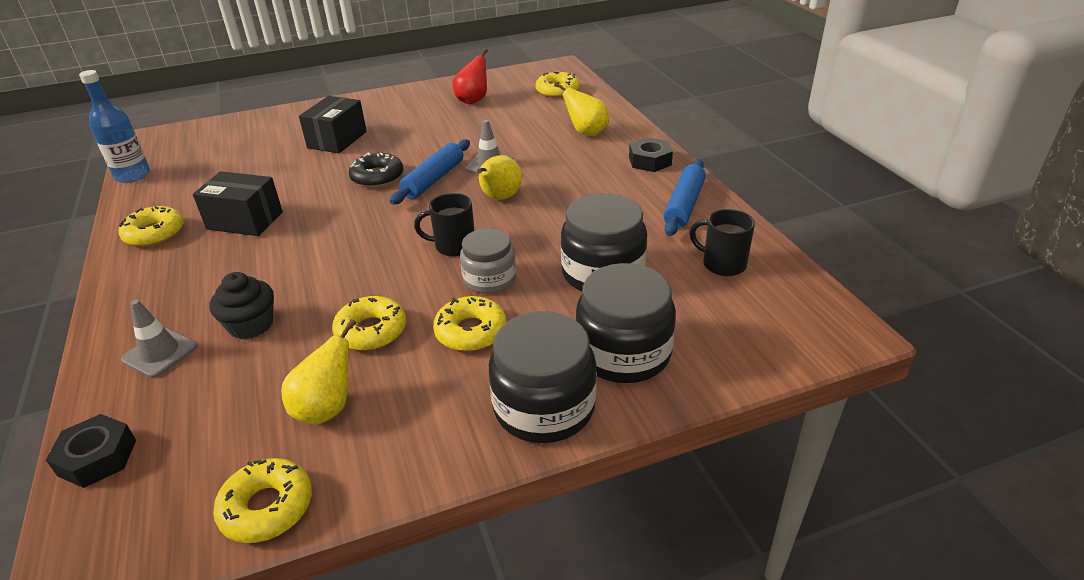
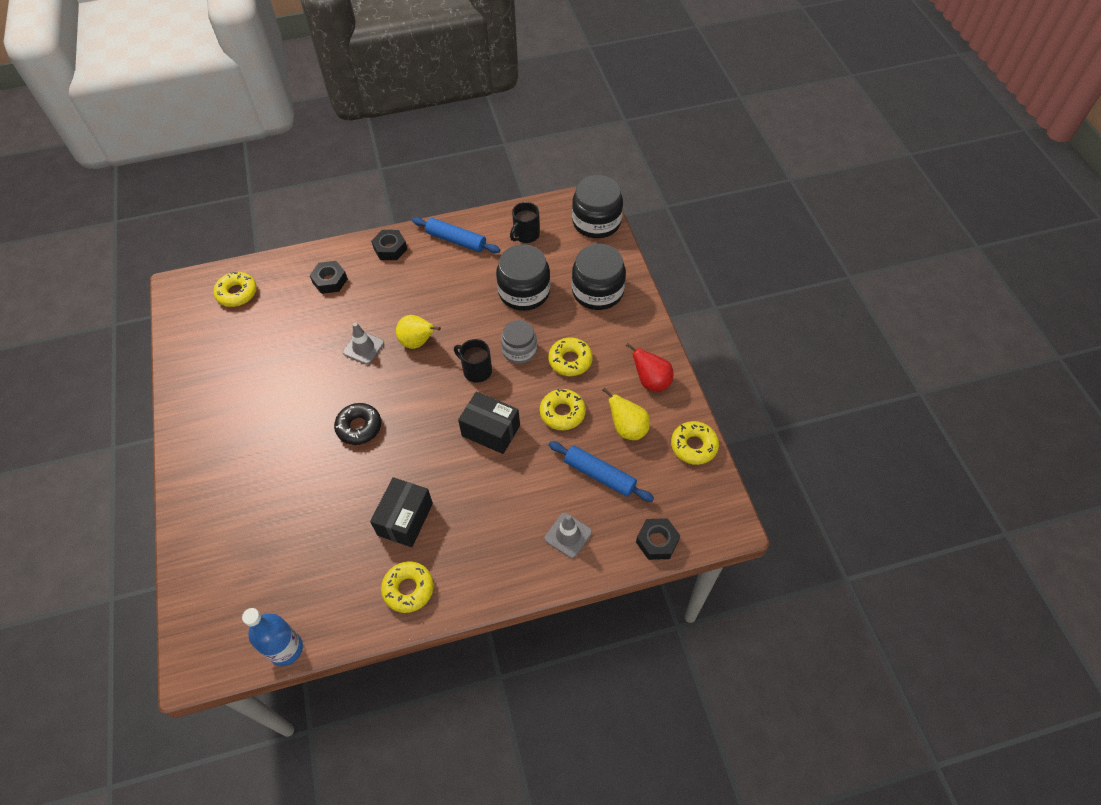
camera: 85 degrees left, 20 degrees up
(251, 325) = (546, 484): black cupcake -> none
(337, 140) = (272, 468): black box -> black box (491, 431)
(433, 179) = (376, 386): blue rolling pin -> blue rolling pin (599, 475)
(453, 246) = (476, 370): black mug -> black mug turned 120 degrees clockwise
(473, 100) = (228, 358): red pear -> red pear (651, 381)
(544, 407) = (634, 329): black jar -> black jar (596, 222)
(586, 133) = (330, 281): yellow pear -> black nut

